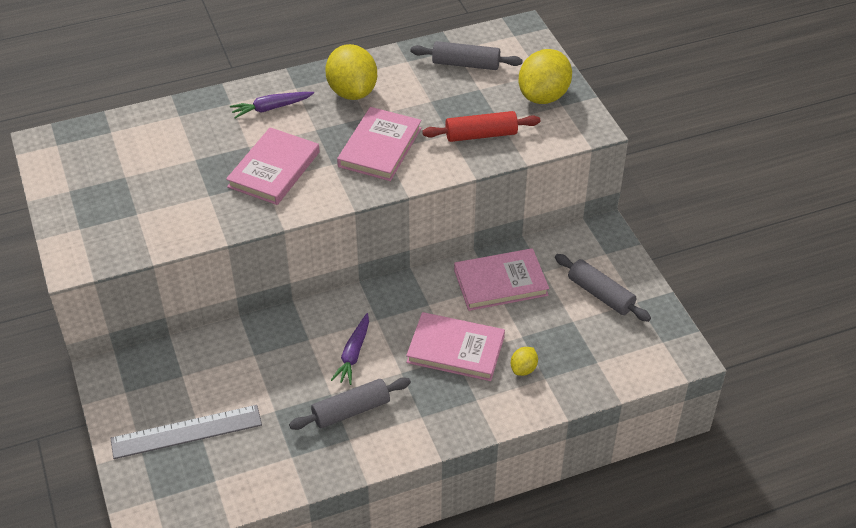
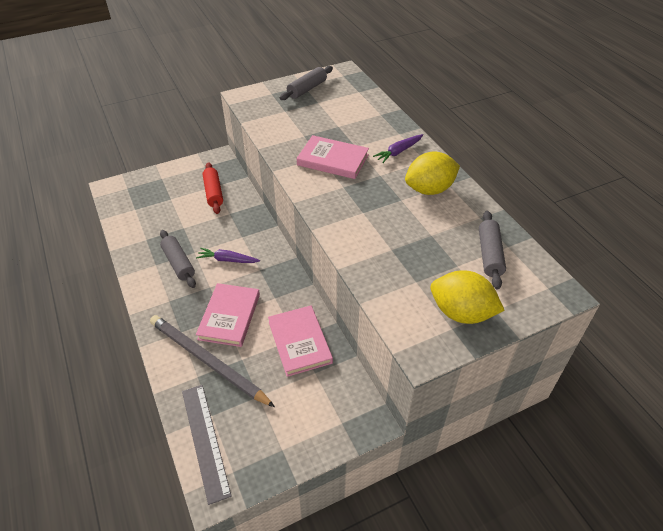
camera: 85 degrees right, 0 degrees up
(186, 431) = (172, 193): grey ruler -> grey ruler (205, 440)
(271, 108) = (398, 152): purple carrot -> purple carrot turned 105 degrees counterclockwise
(380, 147) = (366, 209): pink book -> none
(481, 135) = (394, 269): red rolling pin -> red rolling pin (213, 193)
(523, 369) = (207, 361): yellow lemon -> grey pencil
(600, 294) = (289, 418): grey rolling pin -> grey rolling pin (307, 89)

